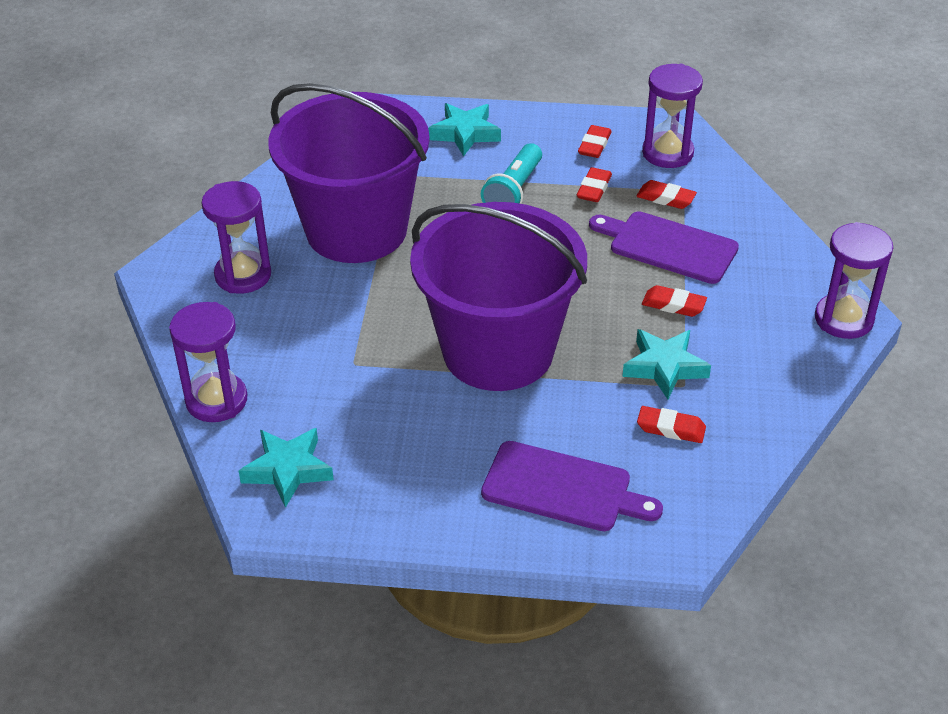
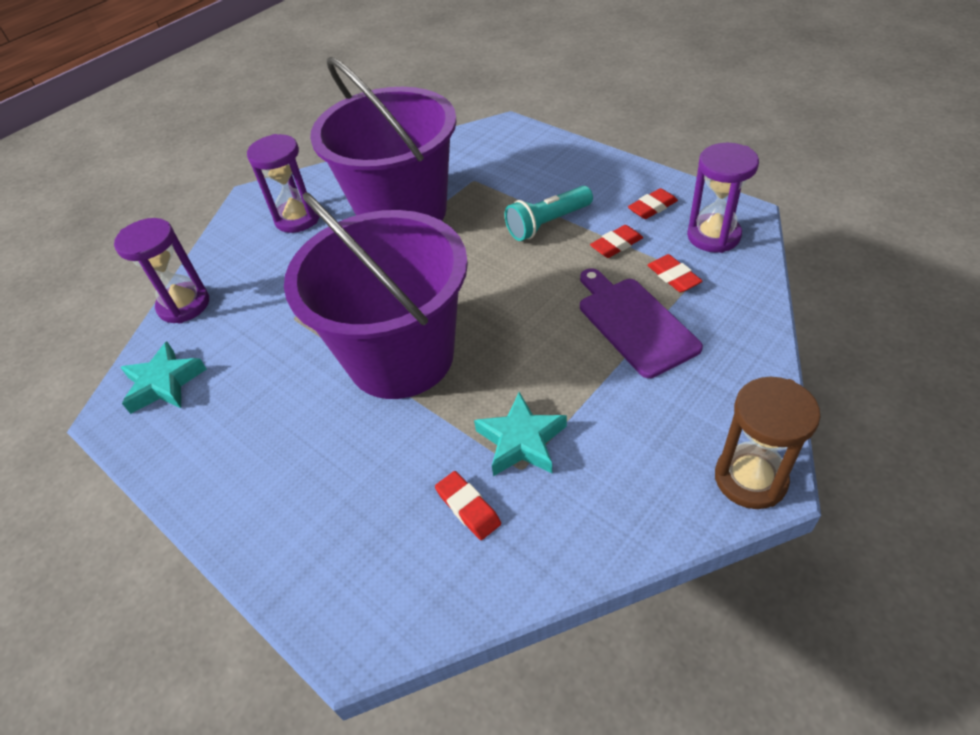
camera: 40 degrees right, 5 degrees up
(465, 133) = (555, 164): turquoise star -> none
(563, 488) = (322, 515): purple cutting board -> none
(673, 305) = (587, 382): red eraser -> none
(843, 319) = (750, 479): purple hourglass -> brown hourglass

